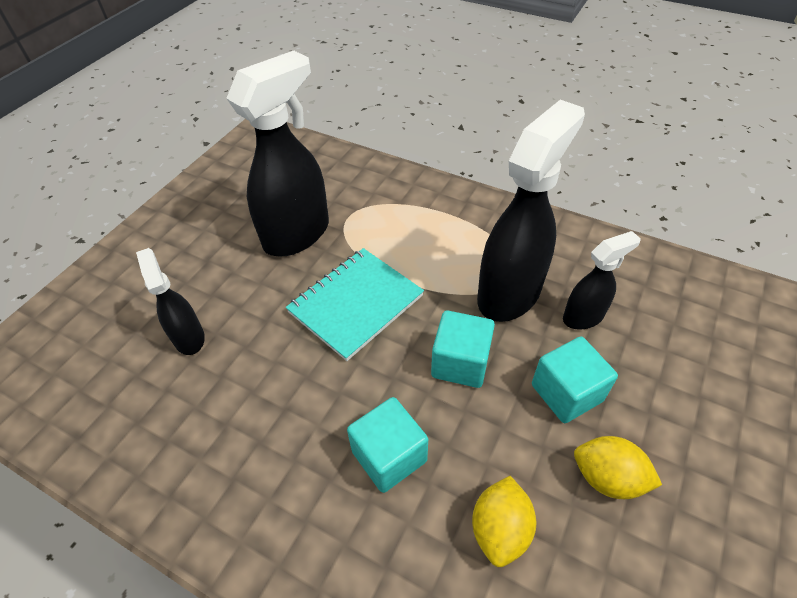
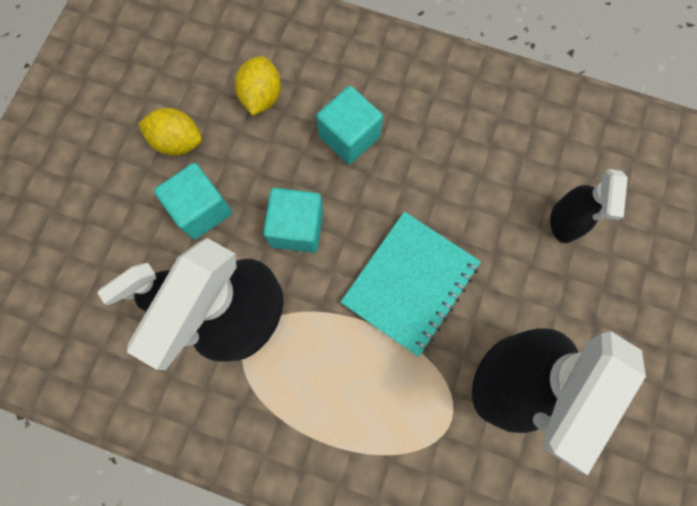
camera: 170 degrees right, 25 degrees up
(189, 337) = (564, 222): black spray bottle -> black spray bottle turned 45 degrees clockwise

